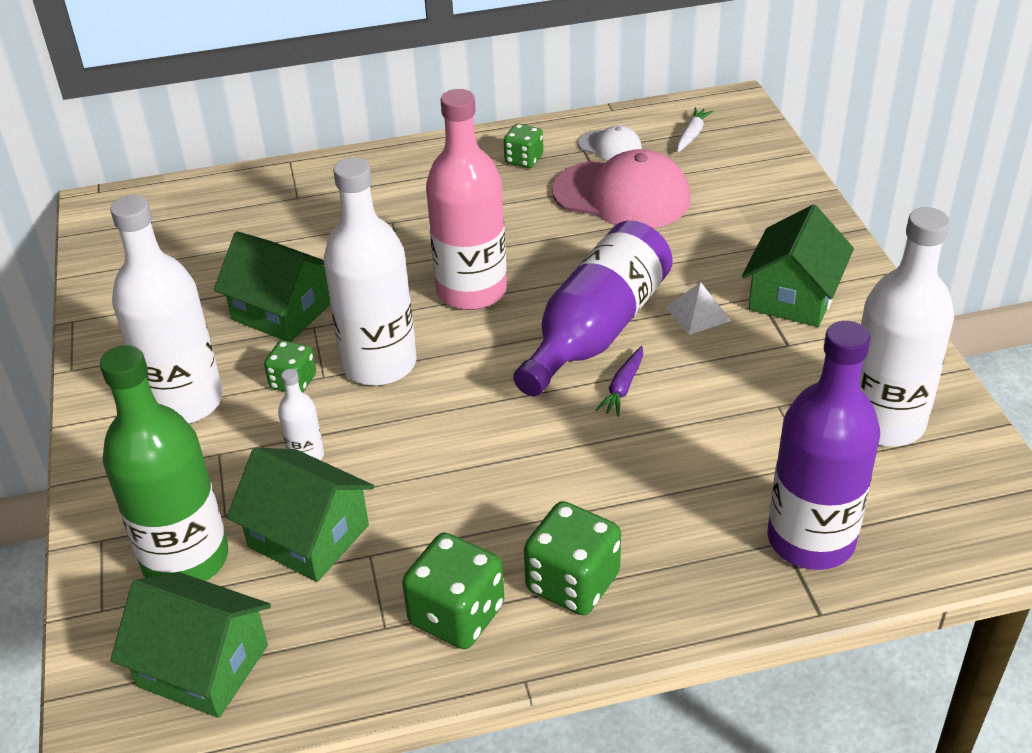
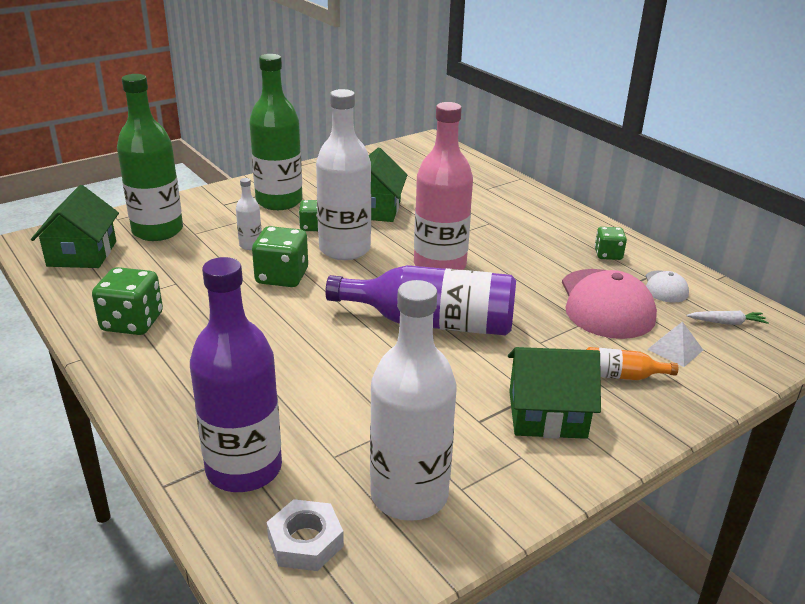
camera: 65 degrees right, 10 degrees down
(185, 402) = (279, 201): white bottle -> green bottle
(308, 536) = (185, 261): green house -> none
(572, 582) = (169, 361): green dice -> green dice (282, 277)
(622, 388) = (375, 346): purple carrot -> none
(698, 313) = (485, 366): white pyramid -> white pyramid (675, 349)
(750, 230) = (621, 376): none -> orange bottle
(932, 510) = (305, 541): none -> white nut

